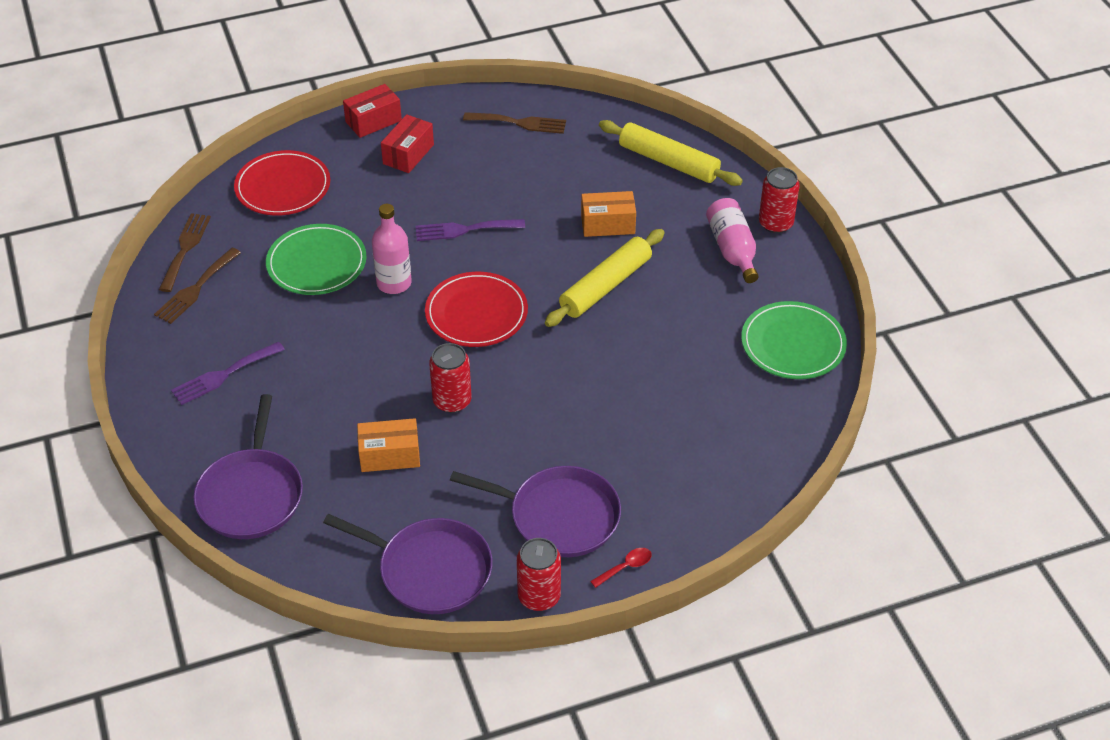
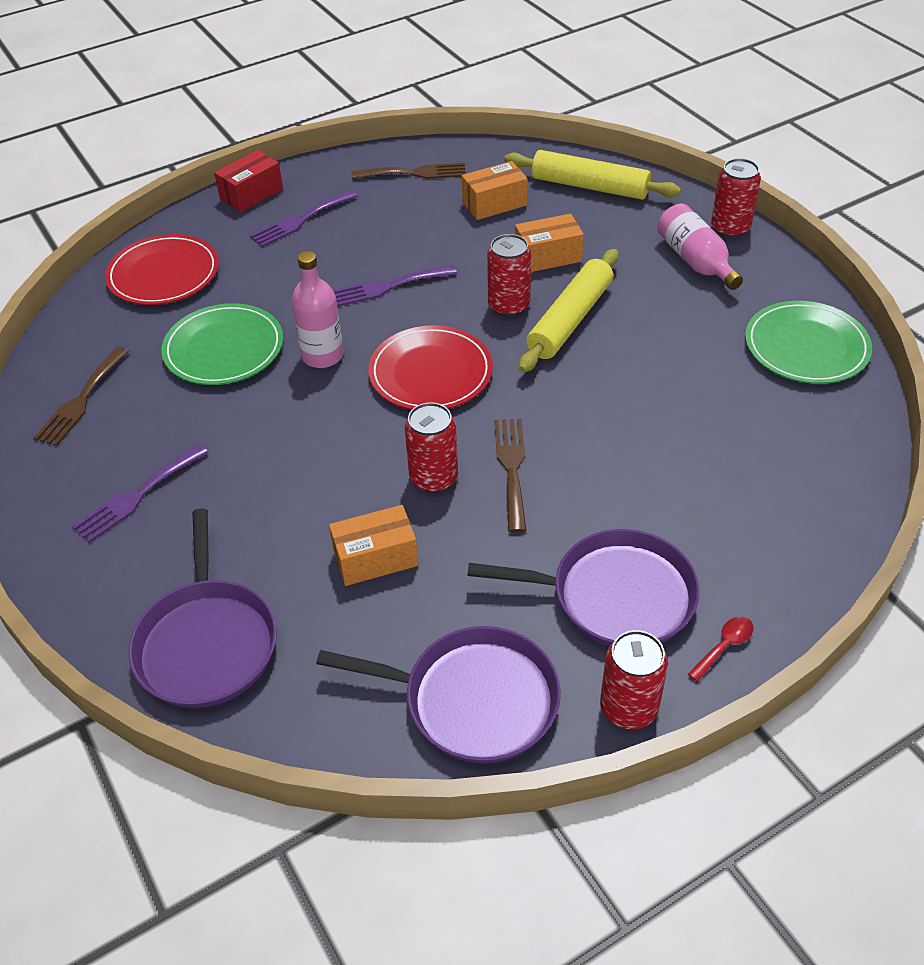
camera: 10 degrees left, 0 degrees up
(185, 249) = (59, 358): brown fork -> brown fork (511, 468)
(408, 154) = (300, 220): red box -> purple fork
(559, 264) = (509, 306): none -> red can
(579, 165) = (494, 204): none -> orange box

